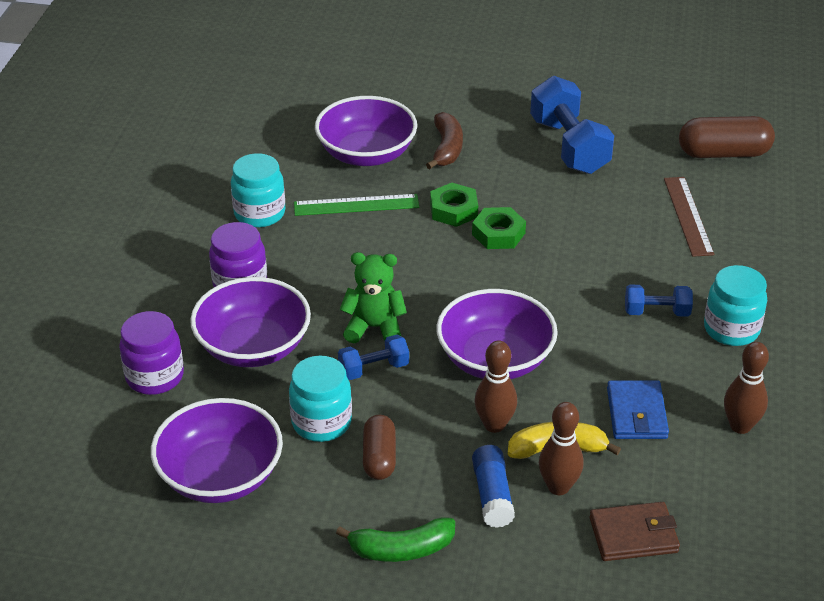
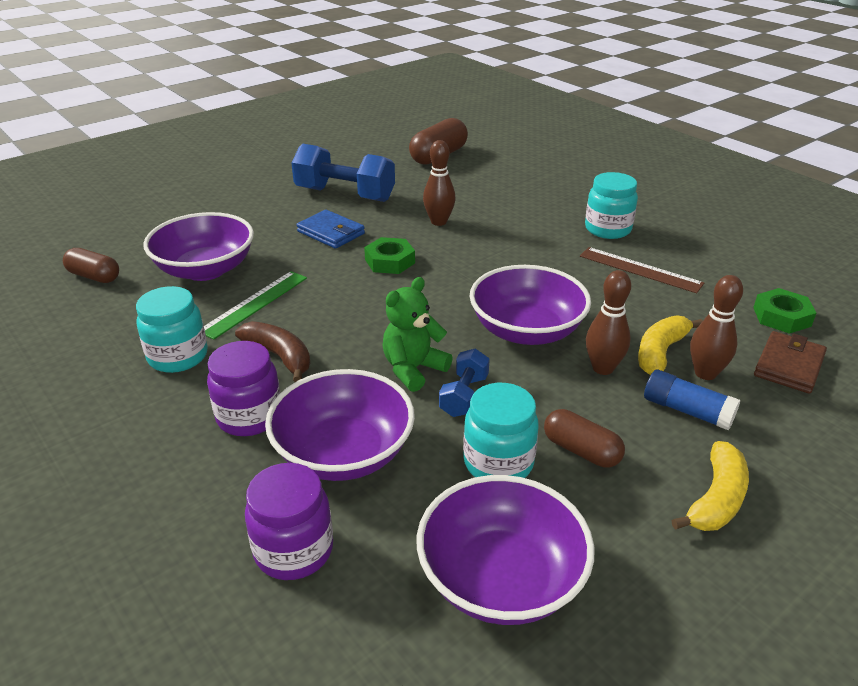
camera: 50 degrees left, 5 degrees down
(294, 113) = (94, 276): none -> brown capsule
(401, 549) = (716, 499): green banana -> yellow banana
(447, 148) = (263, 236): brown banana -> brown banana (279, 356)
(454, 210) = (334, 266): green nut -> green nut (781, 317)
(636, 413) = (655, 301): blue wallet -> blue wallet (331, 232)
(656, 312) = (558, 245): blue dumbbell -> none
(688, 216) = (479, 192): brown ruler -> brown ruler (640, 269)
(740, 426) = (707, 270): brown bowling pin -> brown bowling pin (439, 222)

